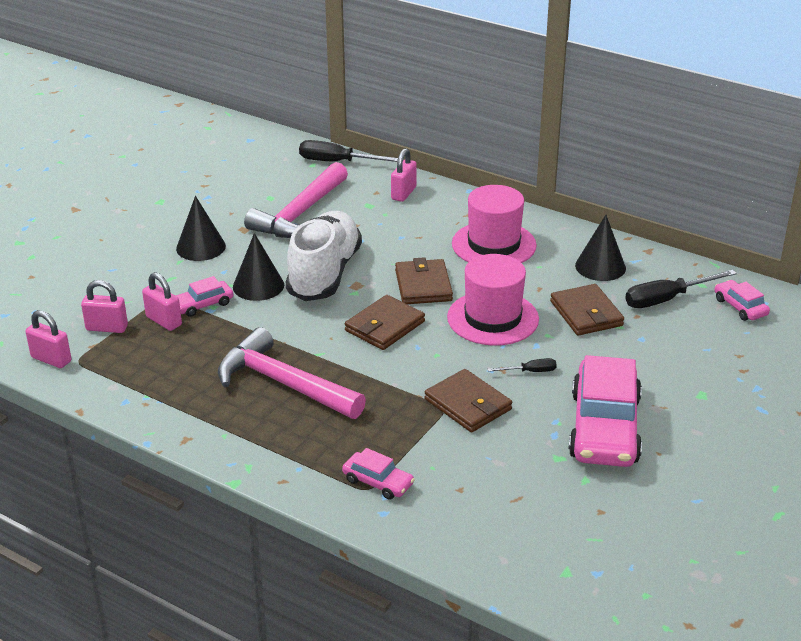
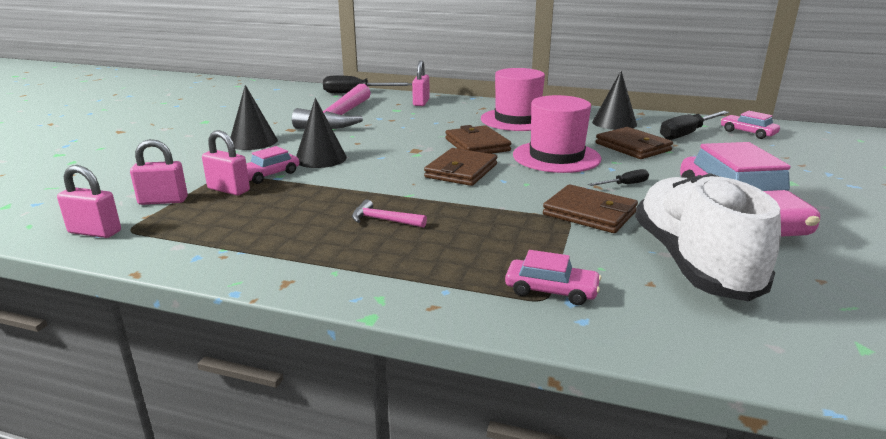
camera: 15 degrees left, 10 degrees down
(284, 383) = (384, 220): pink hammer -> pink hammer, size x0.42
(324, 273) = (381, 146): white shoe -> white shoe (693, 262)

